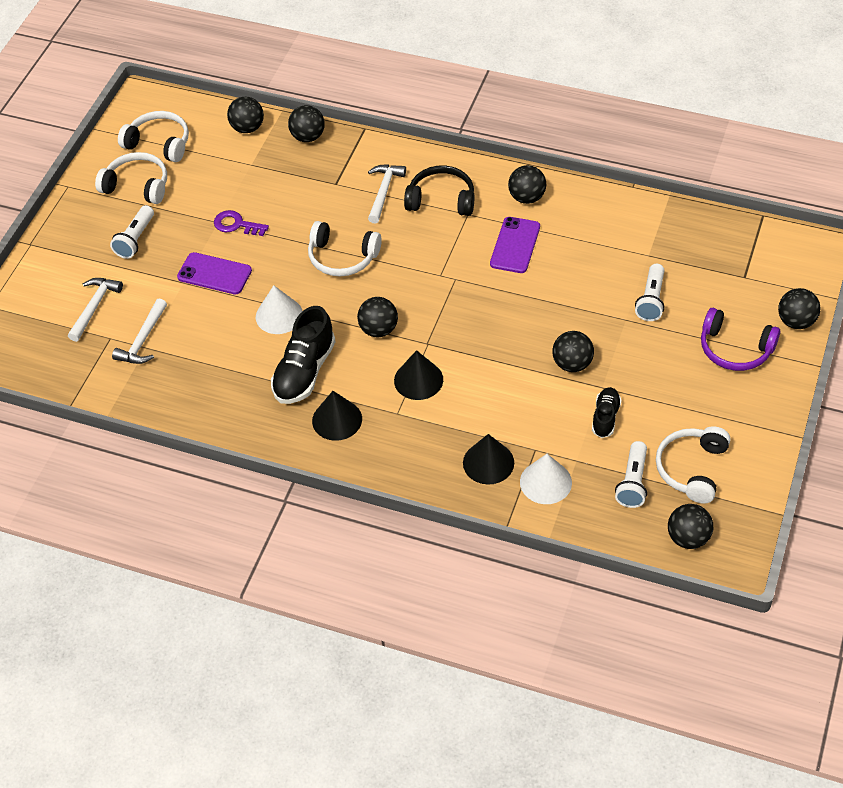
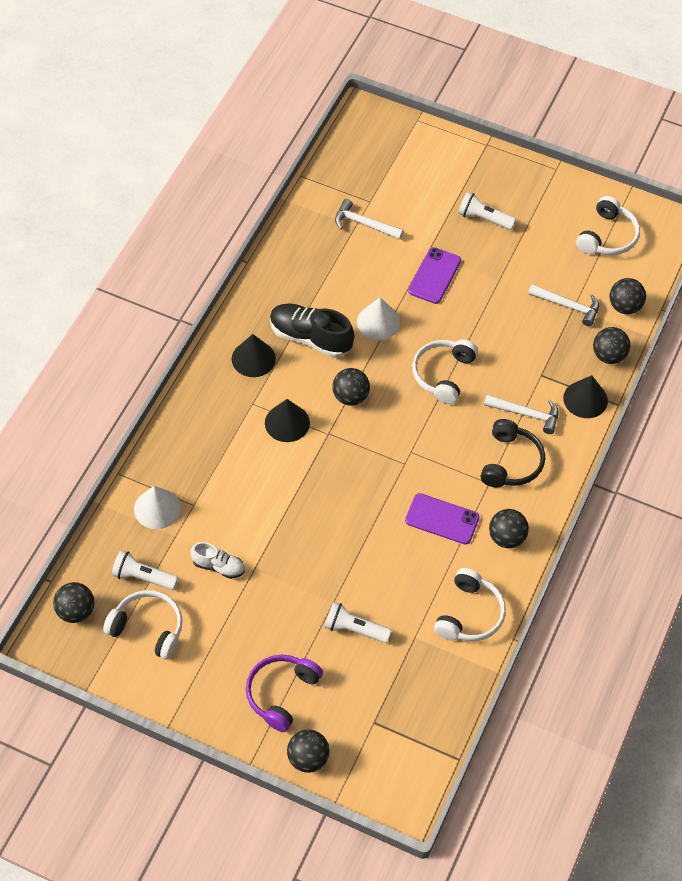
camera: 90 degrees right, 5 degrees up
(94, 307) = (406, 190): white hammer -> white hammer (568, 306)
(137, 185) = (552, 220): white headphones -> white headphones (470, 614)
(236, 224) = (494, 294): purple key -> none
(488, 462) = (186, 467): black cone -> black cone (585, 399)
(572, 364) = (285, 548): black ball -> none
(605, 417) = (218, 566): black shoe -> white shoe

